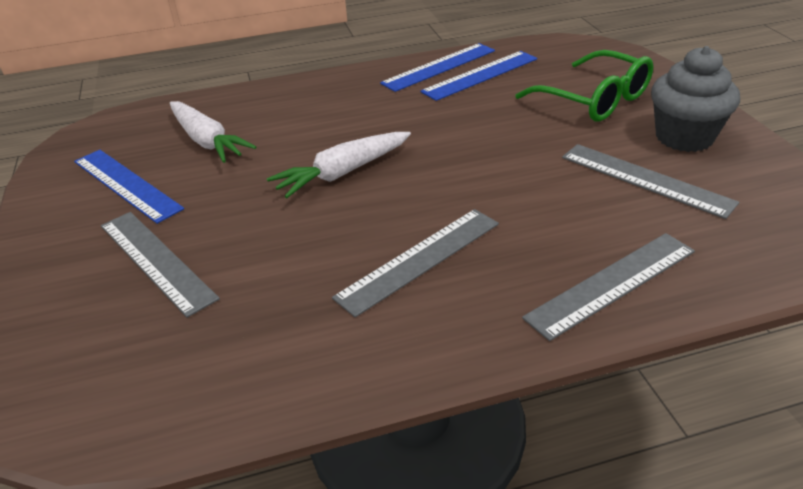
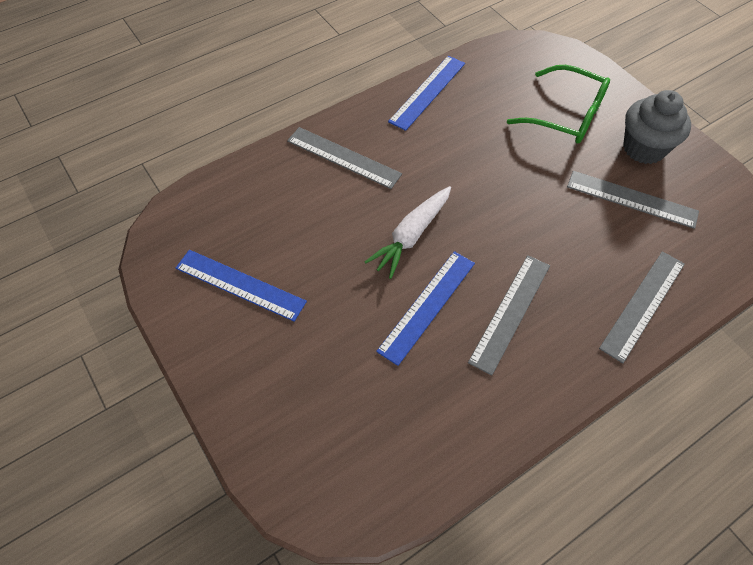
camera: 20 degrees left, 20 degrees up
(156, 260) = (318, 358): grey ruler -> grey ruler (343, 157)
(207, 141) = (277, 220): white carrot -> none
(480, 75) = (466, 98): blue ruler -> blue ruler (427, 306)

